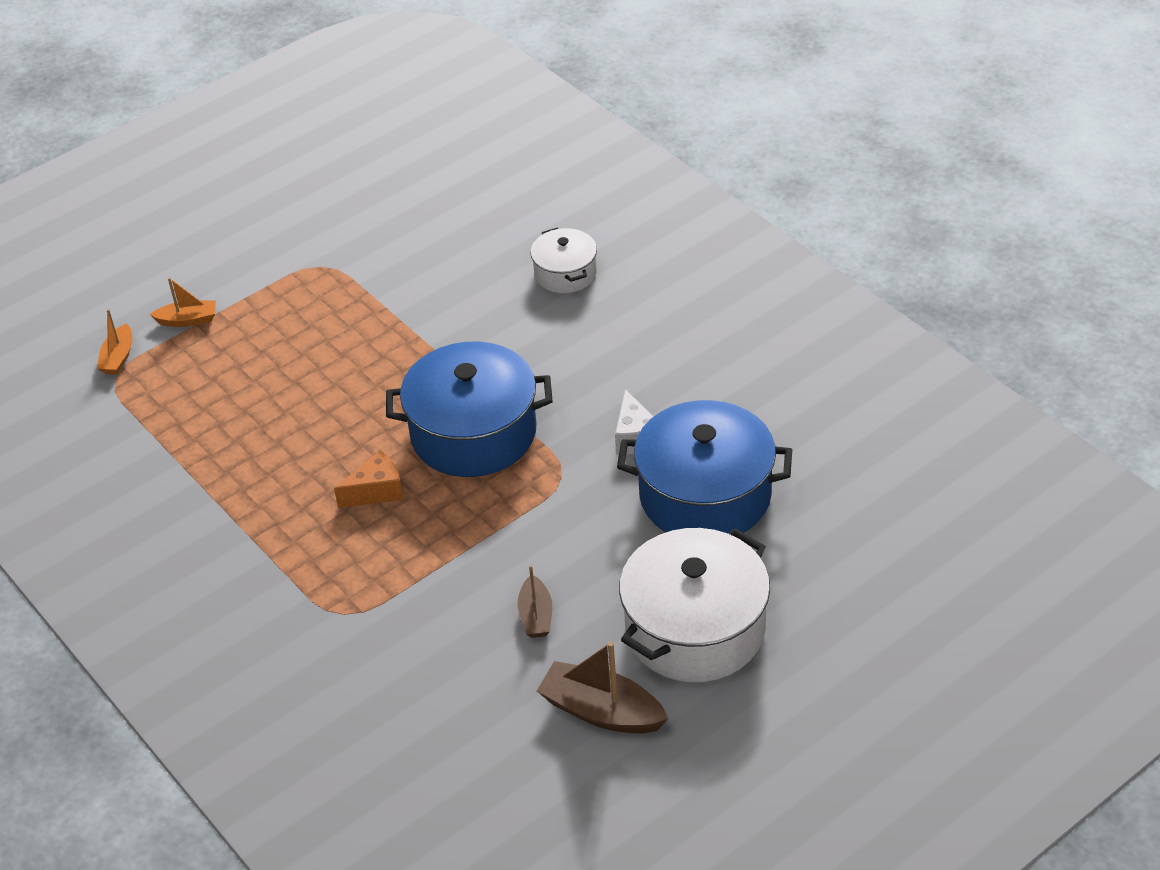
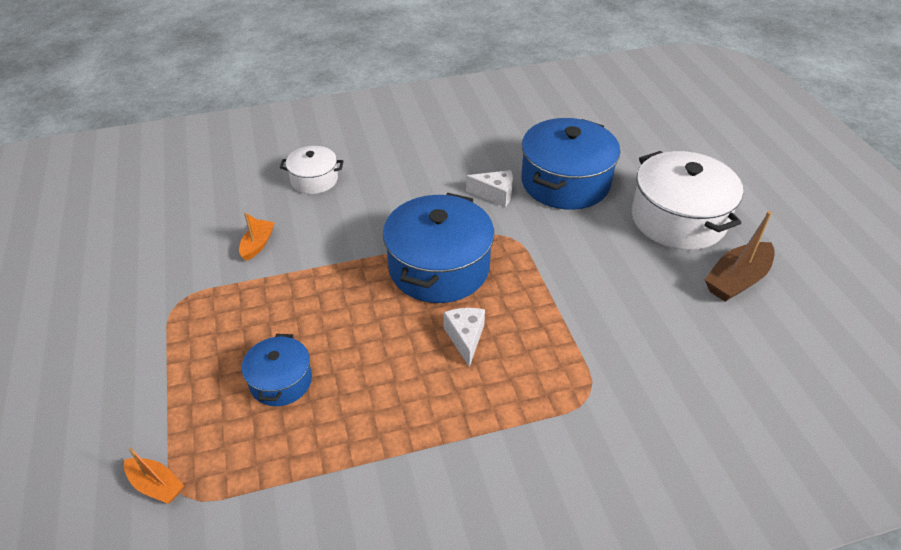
camera: 70 degrees left, 0 degrees up
(188, 320) = (156, 413): orange boat -> orange boat (258, 244)
(257, 381) = (281, 381): none -> blue pot
(376, 491) = (465, 338): orange cheese -> white cheese
(536, 616) = (637, 286): brown boat -> none

